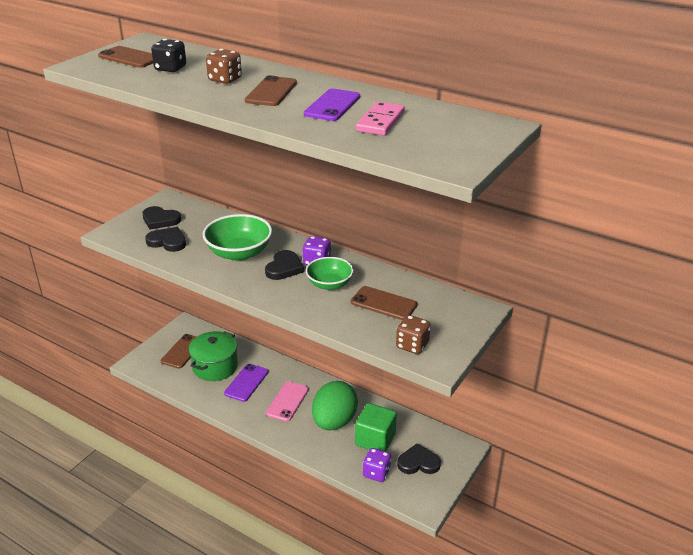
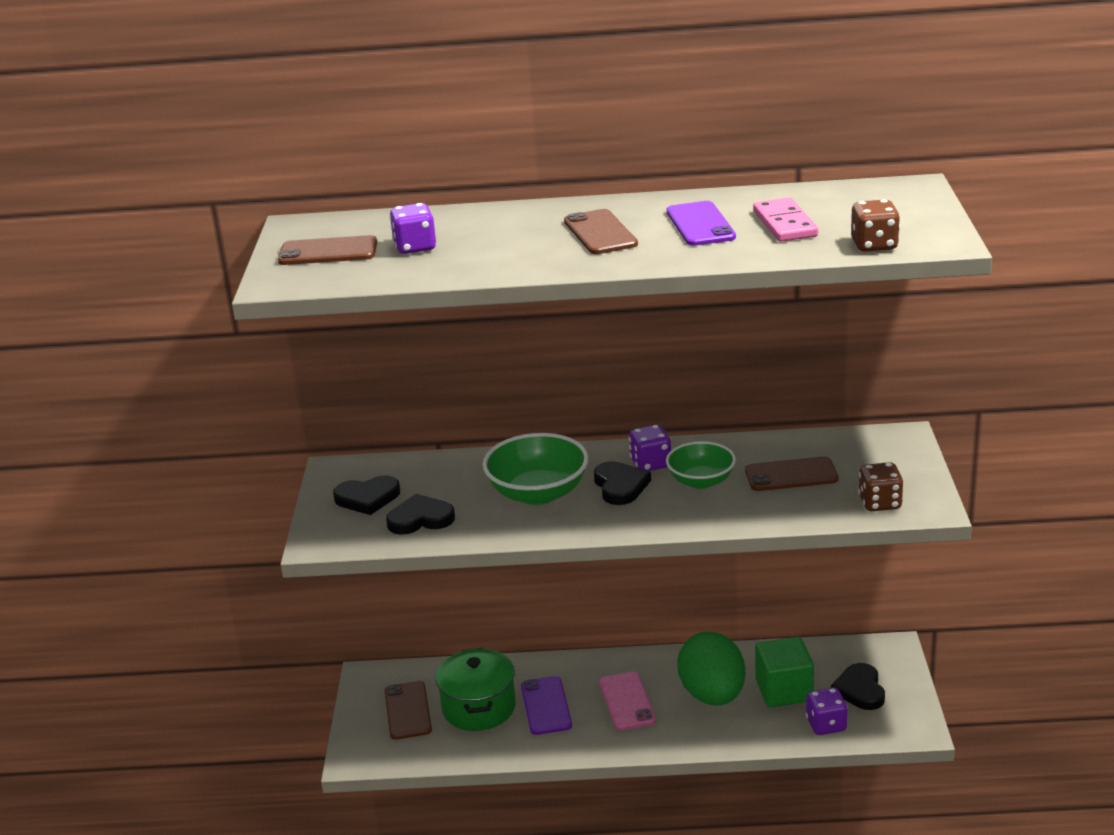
camera: 30 degrees left, 5 degrees down
(170, 69) = (415, 247): black dice -> purple dice
(225, 80) = (514, 237): brown dice -> brown dice (874, 245)
(418, 462) = (860, 690): black heart -> black heart turned 60 degrees counterclockwise

